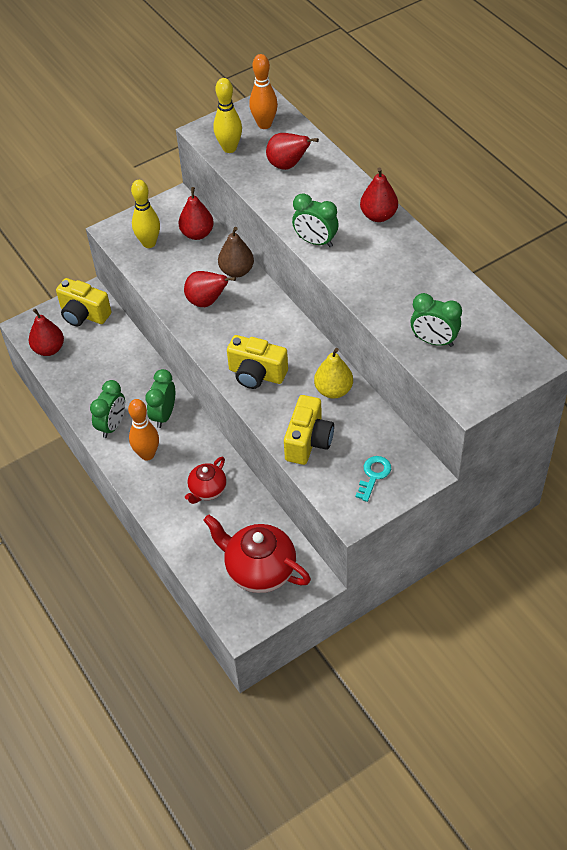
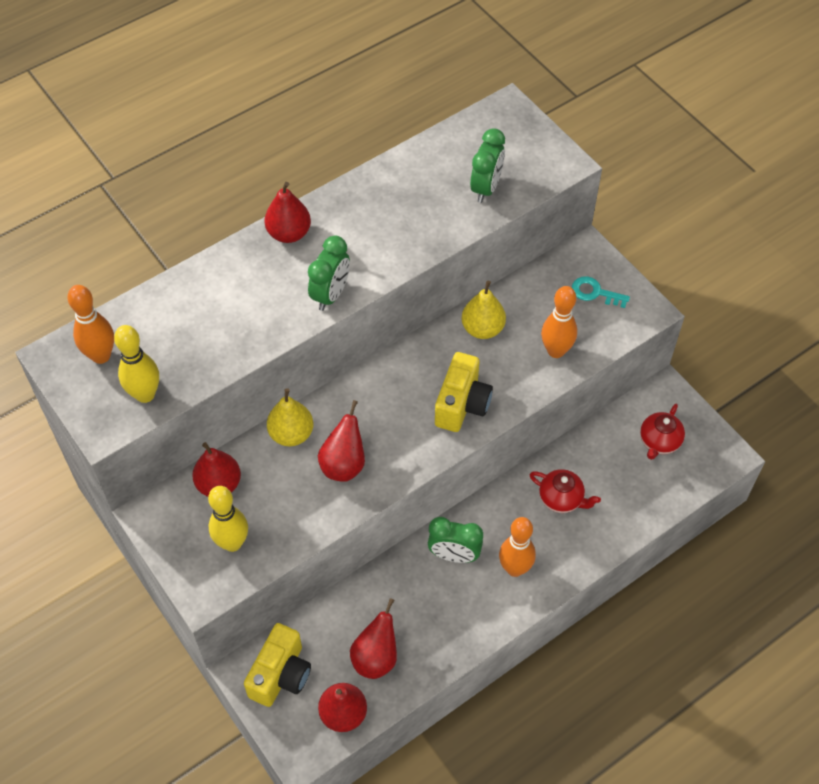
camera: 95 degrees left, 5 degrees up
(112, 425) = (472, 614): green clock -> none
(236, 271) = (291, 434): brown pear -> yellow pear
(259, 570) = (659, 442): red teapot -> red teapot, size x0.58
(288, 165) = (188, 327): red pear -> red pear (375, 657)
(308, 441) = (556, 351): yellow camera -> orange bowling pin

